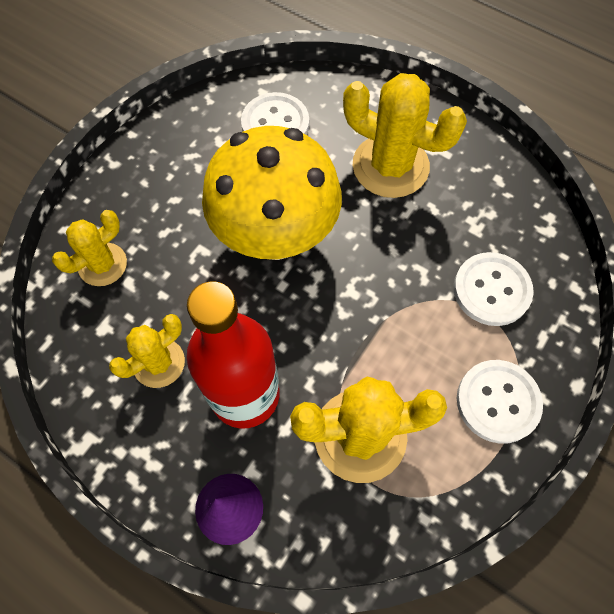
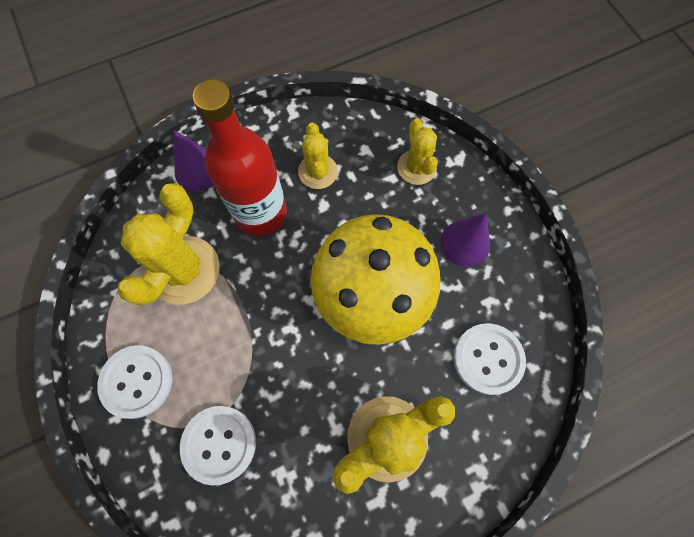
camera: 120 degrees right, 5 degrees up
(171, 184) = (465, 243): none -> purple cone

